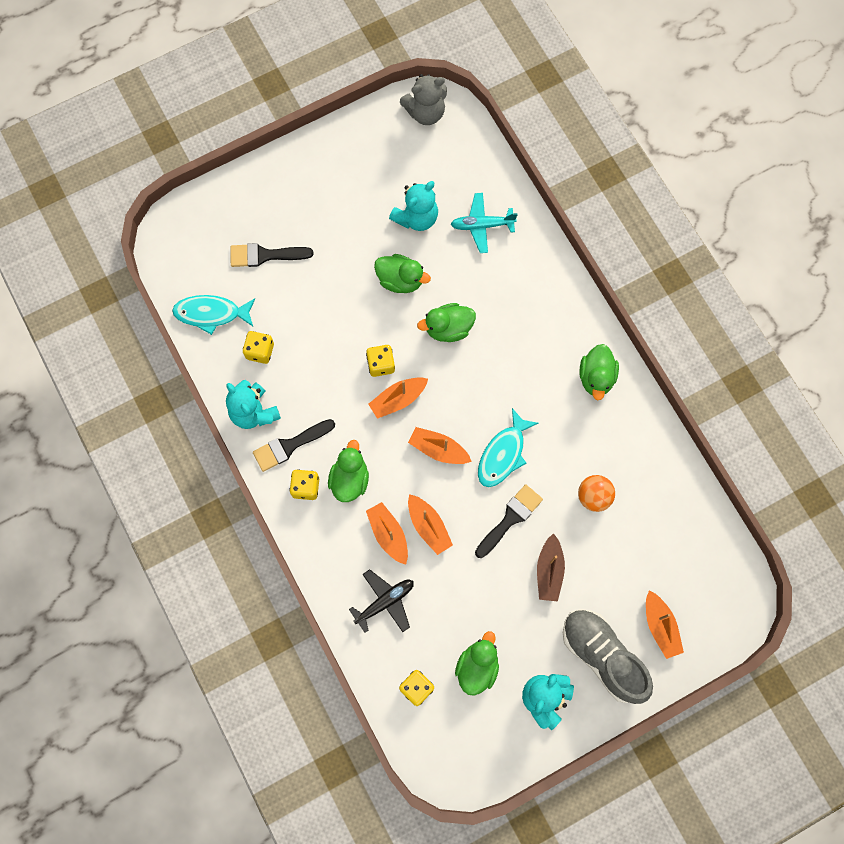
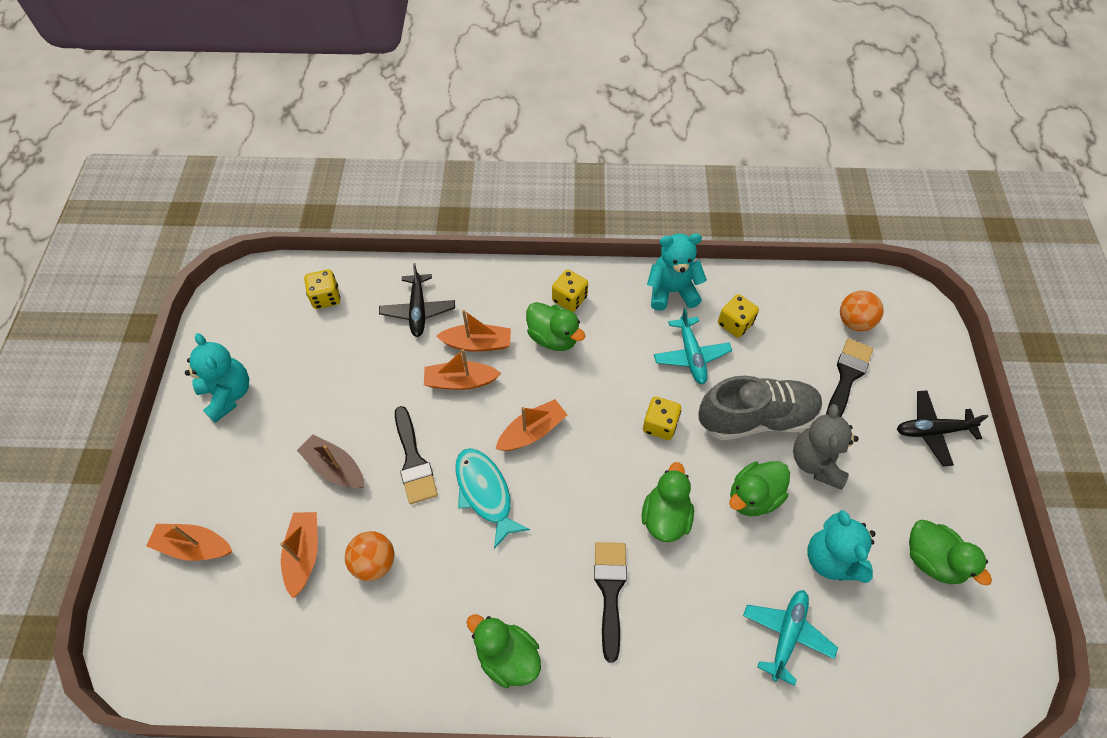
camera: 120 degrees right, 15 degrees down
(210, 267) = (854, 322): none -> orange ball
(211, 313) = (799, 301): turquoise fish -> none
(281, 187) = (932, 431): none -> black plane
(290, 445) = (619, 305): black brush -> black brush (610, 591)
(308, 370) = (691, 355): none -> turquoise plane
(398, 399) = (610, 421): orange boat -> orange boat (304, 554)
(425, 112) = (992, 656): grey teddy bear -> grey teddy bear (816, 462)
(477, 667) = (302, 354): green duck -> green duck (932, 560)
(602, 656) = (217, 469): grey shoe -> grey shoe (756, 418)

